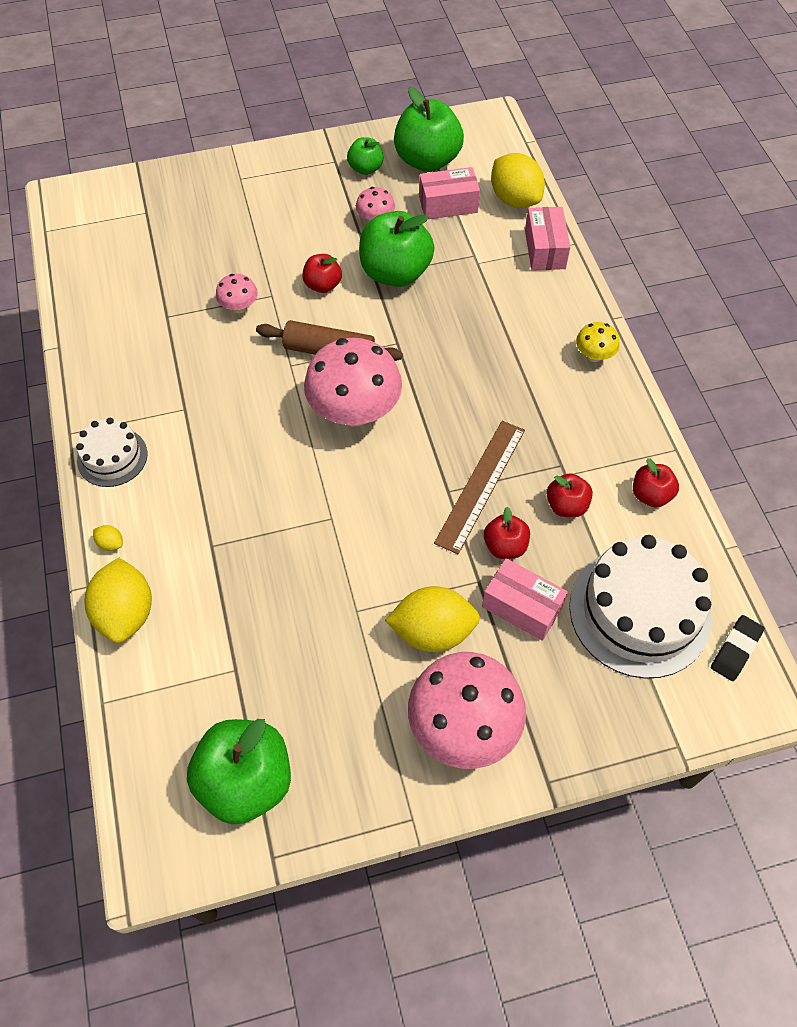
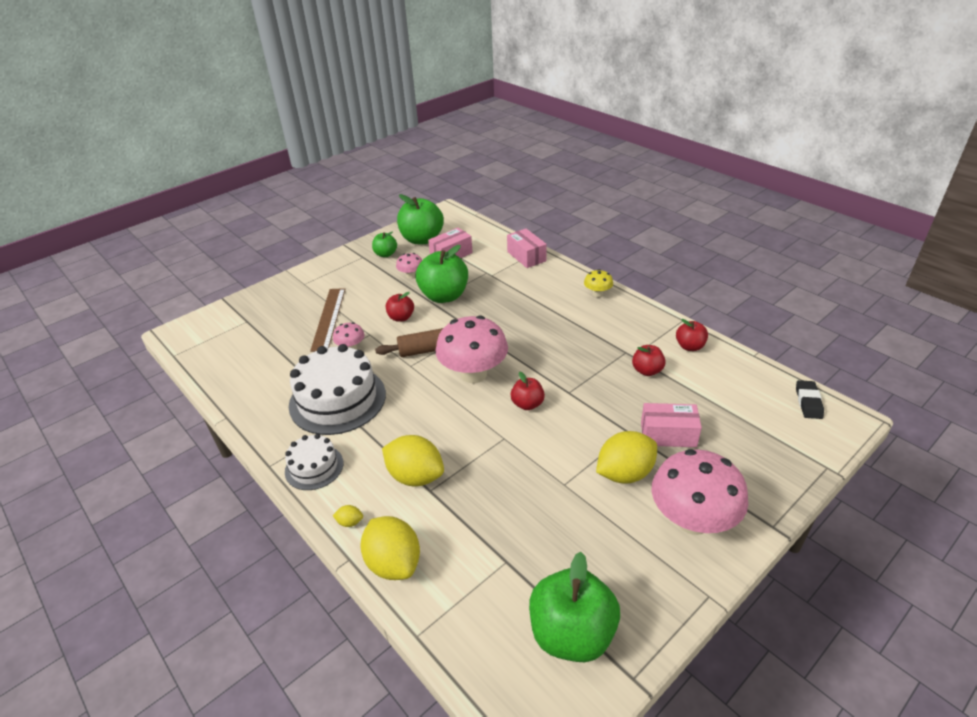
camera: 25 degrees left, 20 degrees down
(481, 485) = (587, 381): brown ruler -> brown ruler (329, 318)
(505, 546) = (629, 406): red apple -> red apple (527, 404)
(515, 199) = (489, 240): yellow lemon -> yellow lemon (415, 476)
(639, 611) = (738, 406): white cake -> white cake (337, 399)

